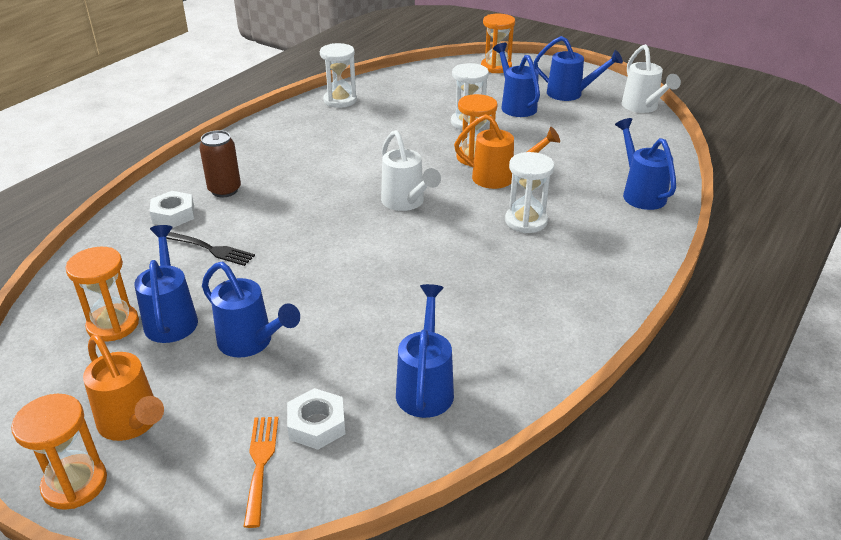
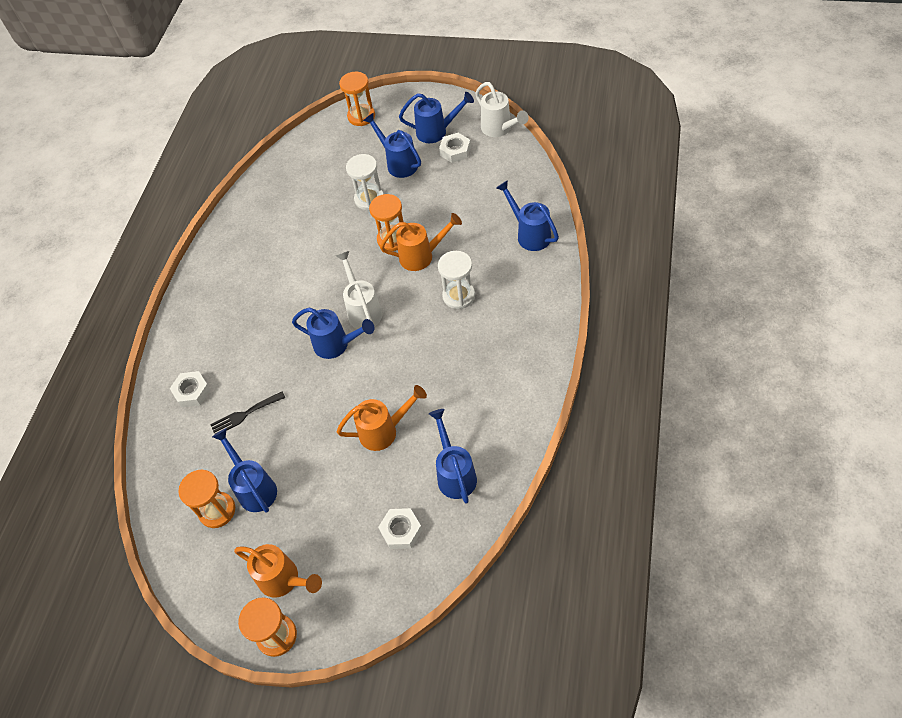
camera: 15 degrees left, 20 degrees up
(213, 250) = (244, 414): black fork -> black fork turned 150 degrees clockwise
(224, 190) = (216, 350): brown can -> none
(251, 343) = (322, 486): blue watering can -> blue watering can (336, 345)
(260, 463) = (382, 572): orange fork -> none
(340, 100) = (250, 209): white hourglass -> none
(361, 314) = (384, 431): none -> orange watering can
(406, 202) = (363, 310): white watering can -> white watering can turned 150 degrees counterclockwise
(583, 111) = (455, 151): none -> white nut

